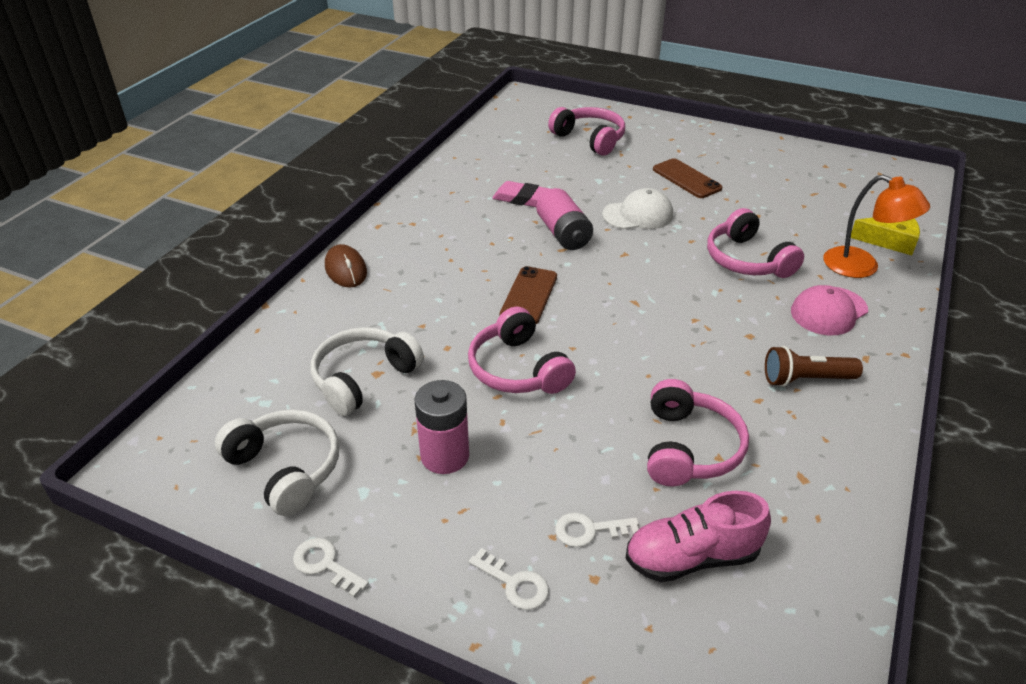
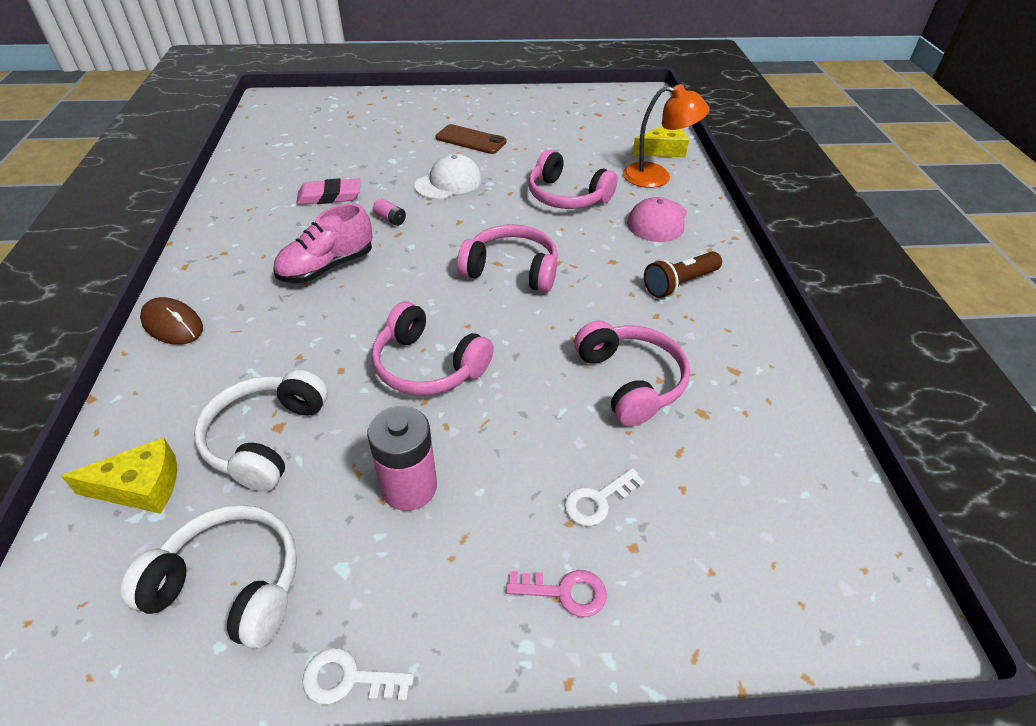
camera: 30 degrees left, 5 degrees up
(265, 379) = (140, 486): none -> yellow cheese
(514, 584) = (565, 592): white key -> pink key
(529, 296) = (393, 289): brown phone -> none
(563, 234) = (390, 219): pink battery -> pink battery, size x0.47
(590, 139) = (360, 125): pink headphones -> pink headphones (512, 270)
(691, 557) = (700, 484): pink shoe -> pink shoe (327, 267)

